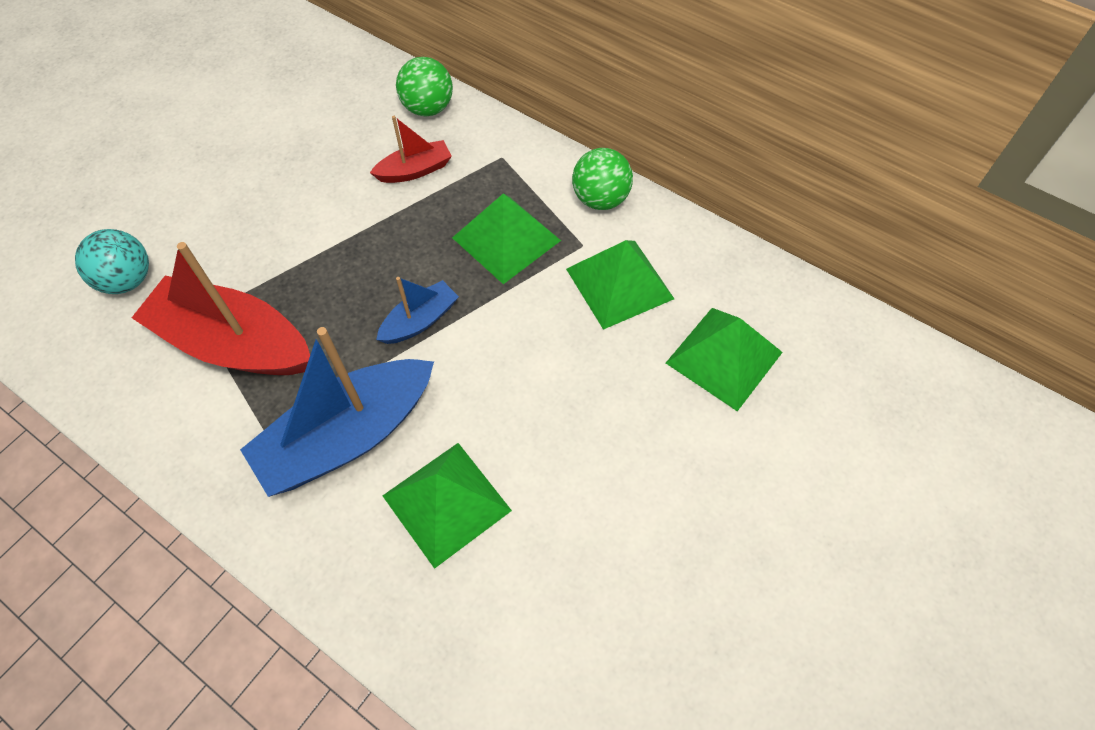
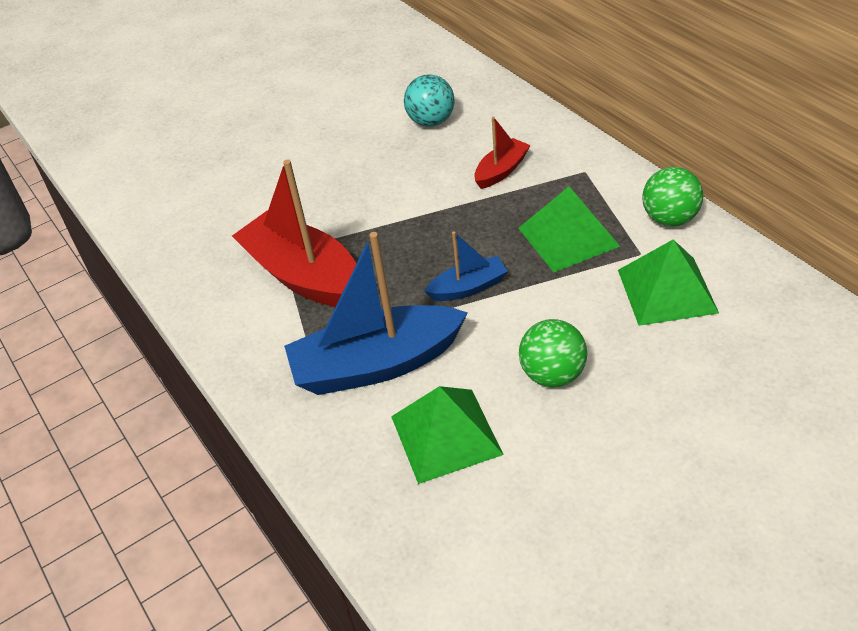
camera: 25 degrees right, 15 degrees down
(127, 280) = (237, 215): turquoise ball -> turquoise ball (431, 121)
(415, 170) = (501, 171): red boat -> red boat turned 45 degrees counterclockwise
(428, 108) = (529, 124): green ball -> green ball (552, 374)
(724, 357) = (756, 372): green pyramid -> none

